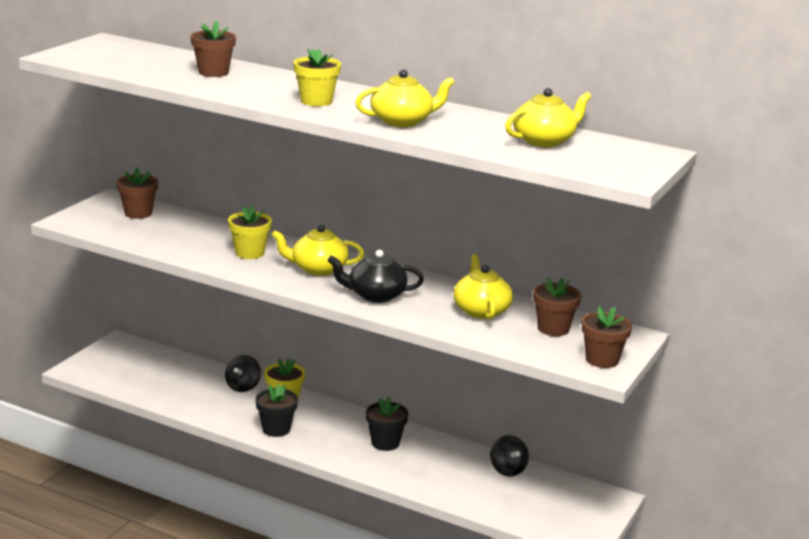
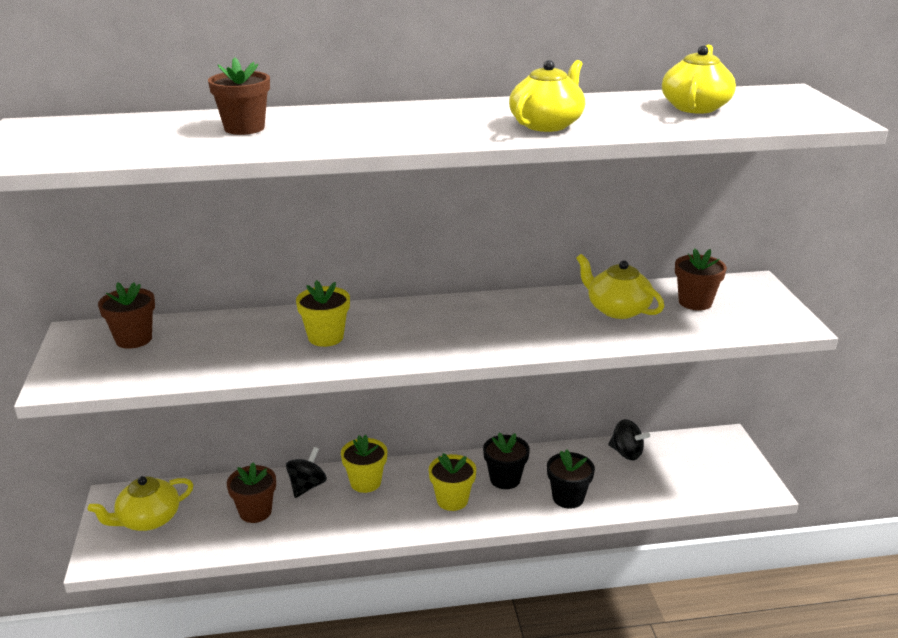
camera: 35 degrees left, 5 degrees up
(243, 387) = (307, 486): black spinning top -> black spinning top turned 135 degrees counterclockwise
(276, 429) = (395, 517): black flower pot -> black flower pot (568, 498)
(316, 101) = (422, 128): yellow flower pot -> yellow flower pot (452, 500)
(318, 269) = (418, 327): yellow teapot -> yellow teapot (148, 519)
(375, 295) = (512, 333): black teapot -> none
(602, 360) = (775, 315): brown flower pot -> brown flower pot (255, 512)

